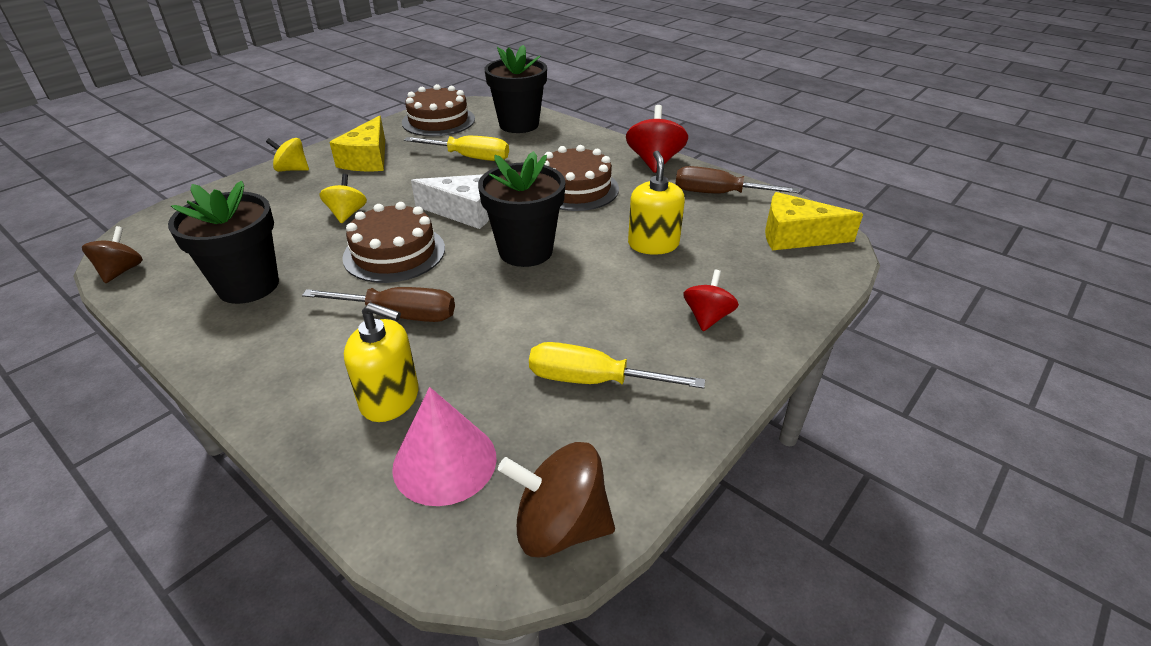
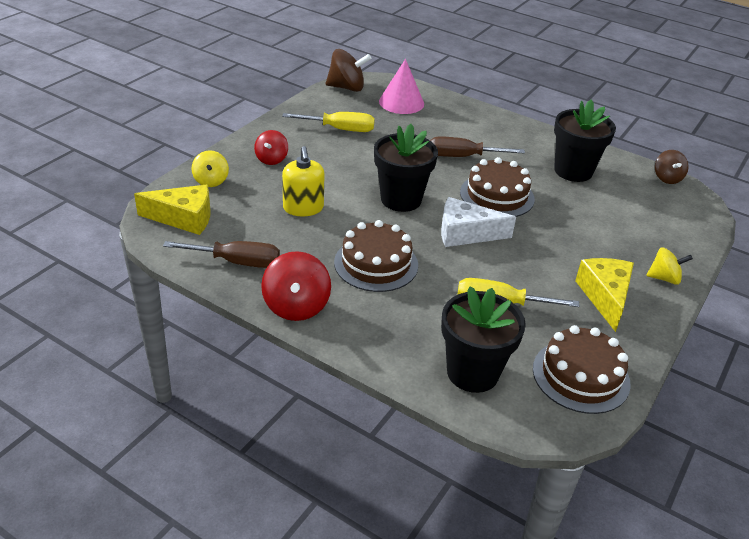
camera: 170 degrees right, 0 degrees up
(347, 214) = (562, 228): yellow spinning top -> yellow spinning top (211, 181)
(390, 399) = (440, 121): yellow soap dispenser -> none

